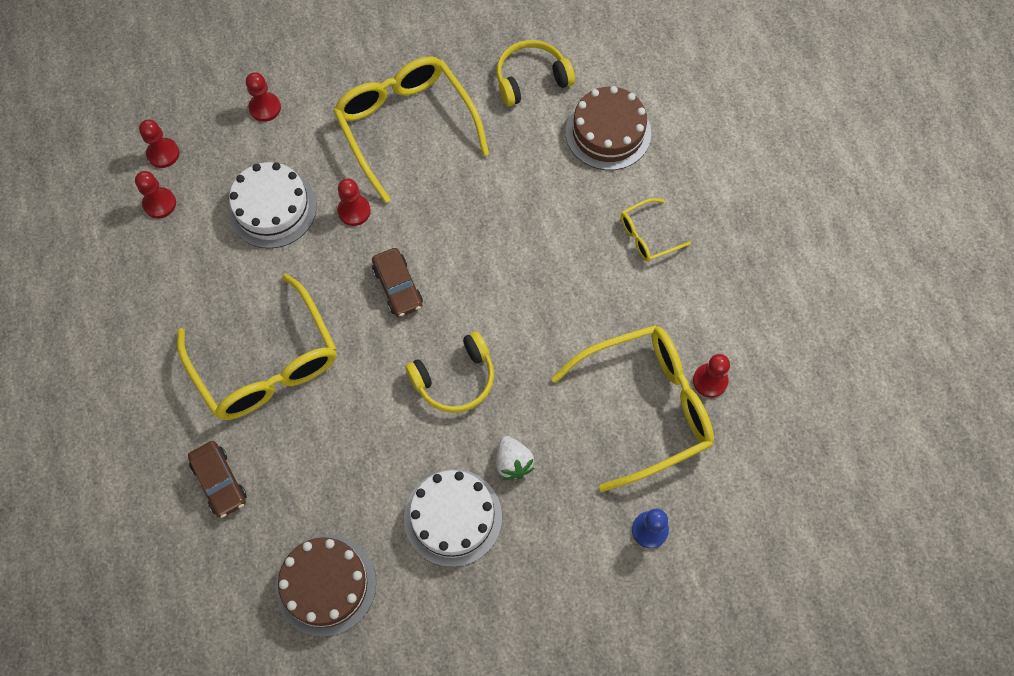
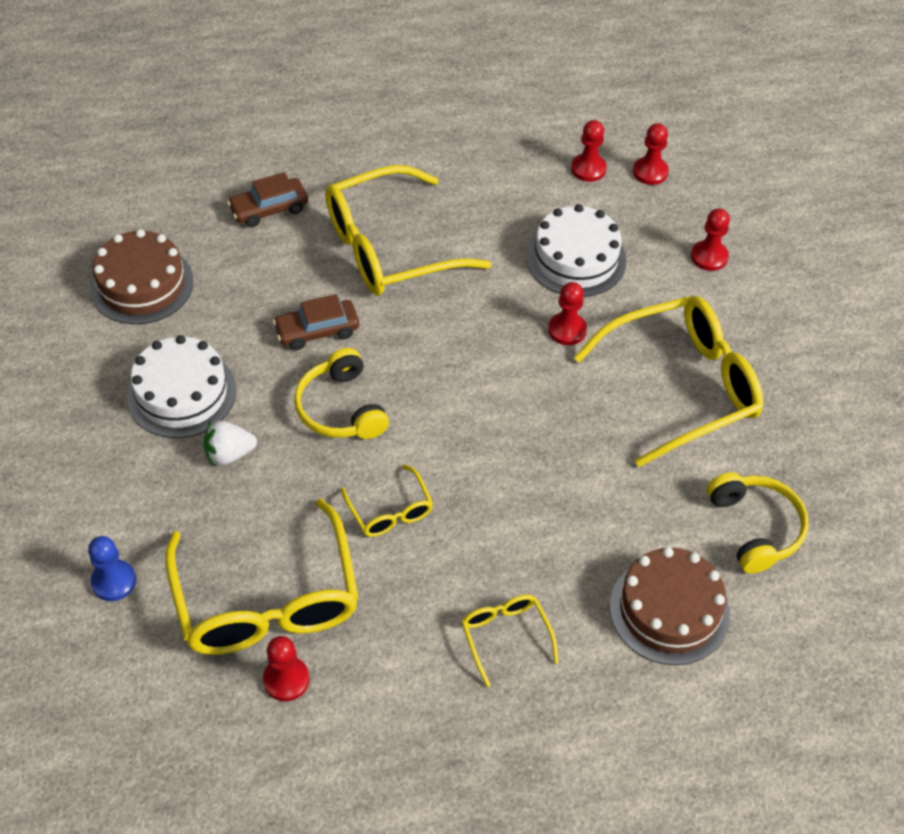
camera: 95 degrees right, 15 degrees down
(398, 287) = (464, 364): brown car -> brown car (317, 331)
(552, 327) = (390, 511): none -> yellow glasses

